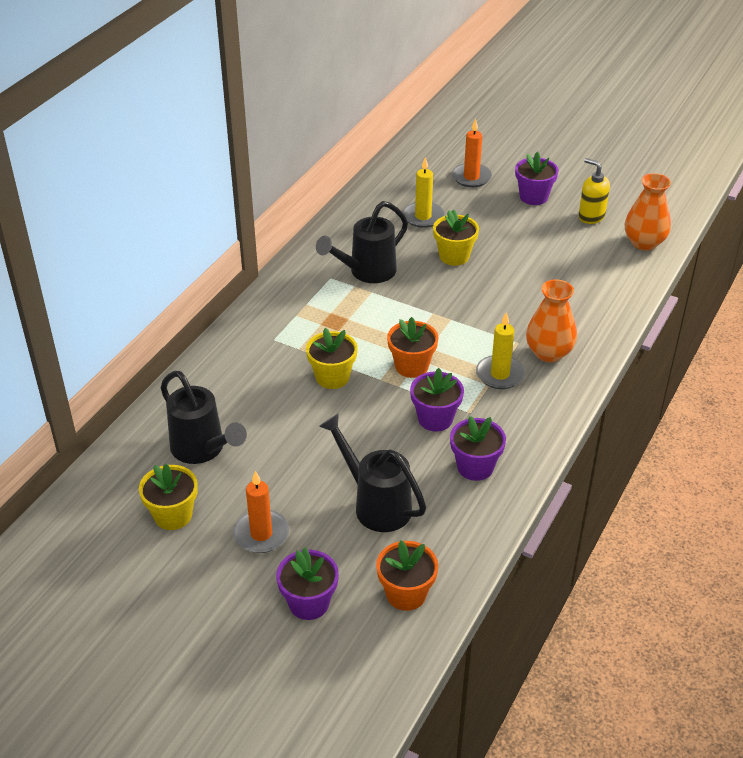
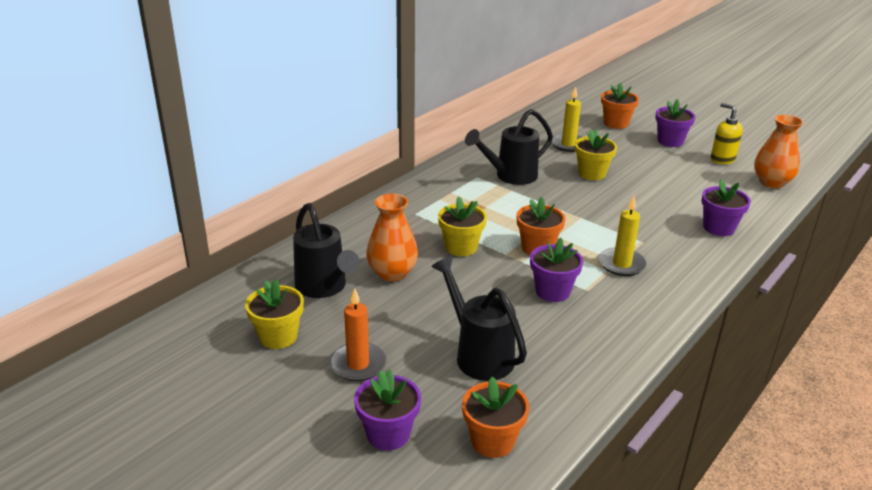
camera: 10 degrees right, 10 degrees down
(471, 177) = (616, 123): orange candle -> orange flower pot
(475, 467) = (586, 336): purple flower pot -> purple flower pot (718, 228)
(549, 353) = (672, 253): orange vase -> orange vase (392, 273)

